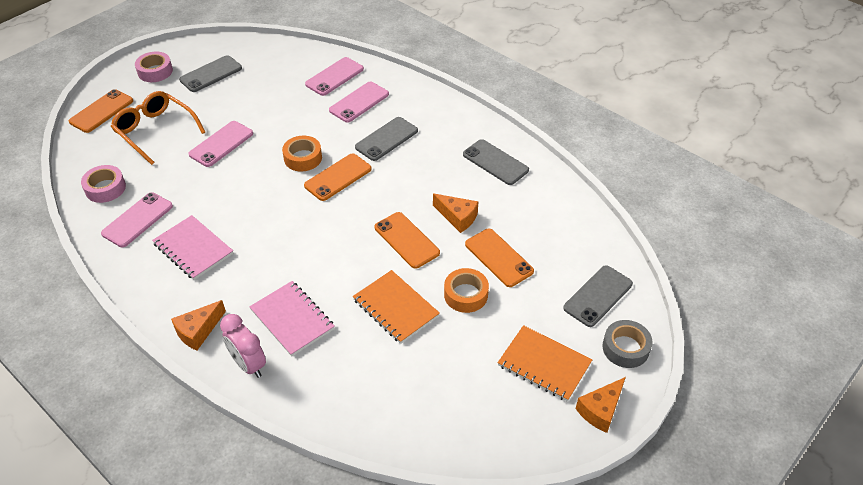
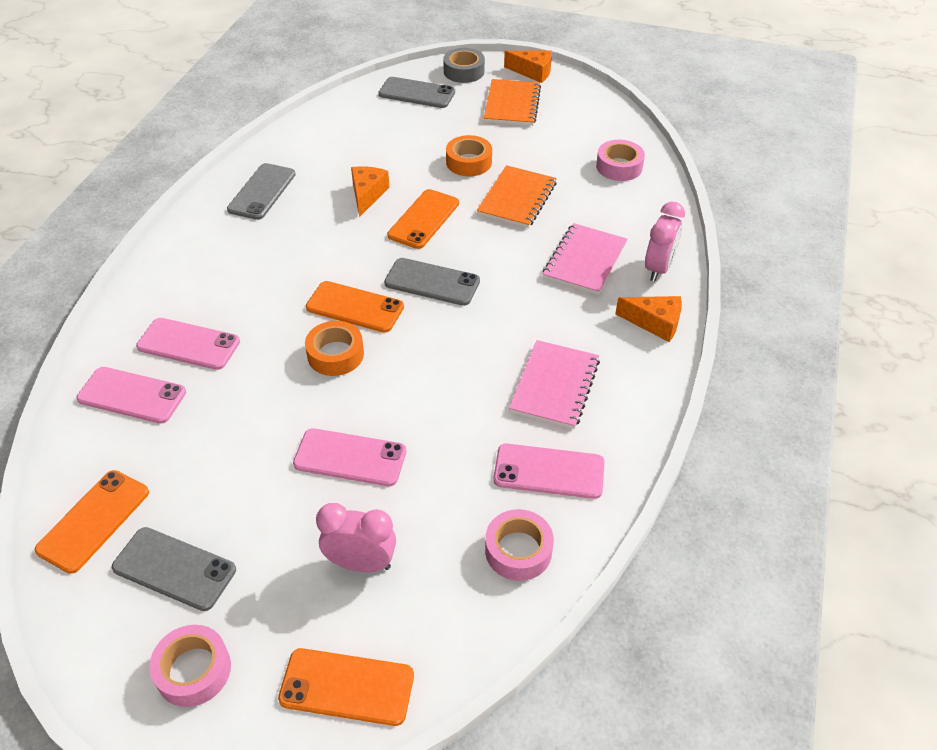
camera: 115 degrees left, 0 degrees up
(155, 131) = (361, 563): orange glasses -> pink clock
(386, 139) = (259, 290): grey phone -> grey phone (432, 282)
(395, 406) = (619, 166): none -> pink tape
(499, 257) = (407, 155): orange phone -> orange phone (93, 521)

